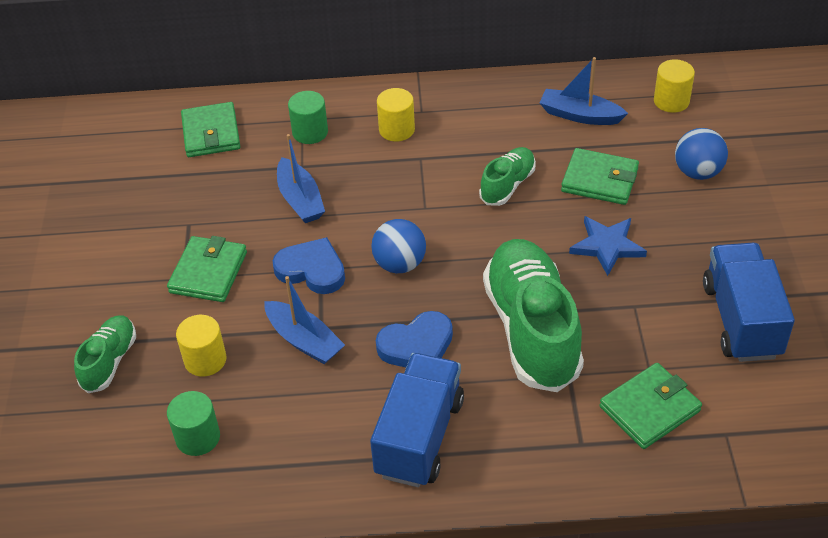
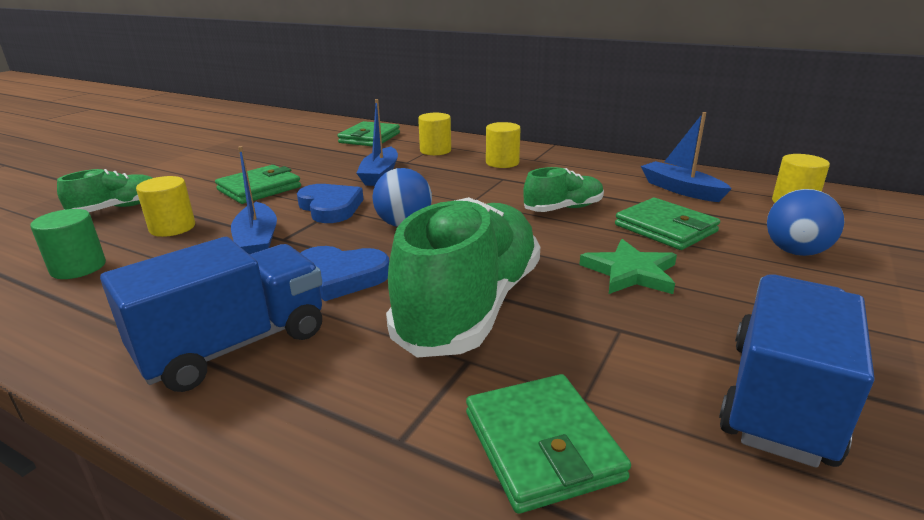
camera: 30 degrees right, 20 degrees down
(310, 132) = (435, 151): green cylinder -> yellow cylinder
(607, 246) = (630, 272): blue star -> green star
(649, 409) = (541, 445): green wallet -> green wallet turned 75 degrees clockwise

